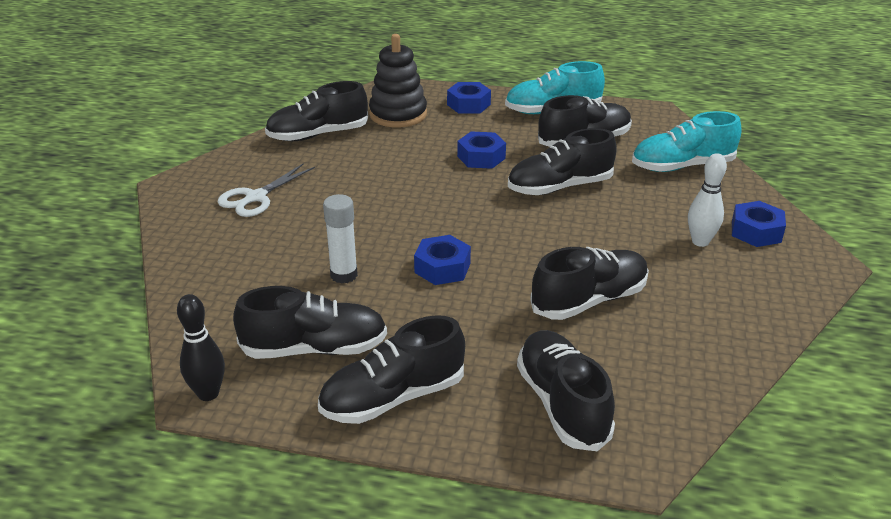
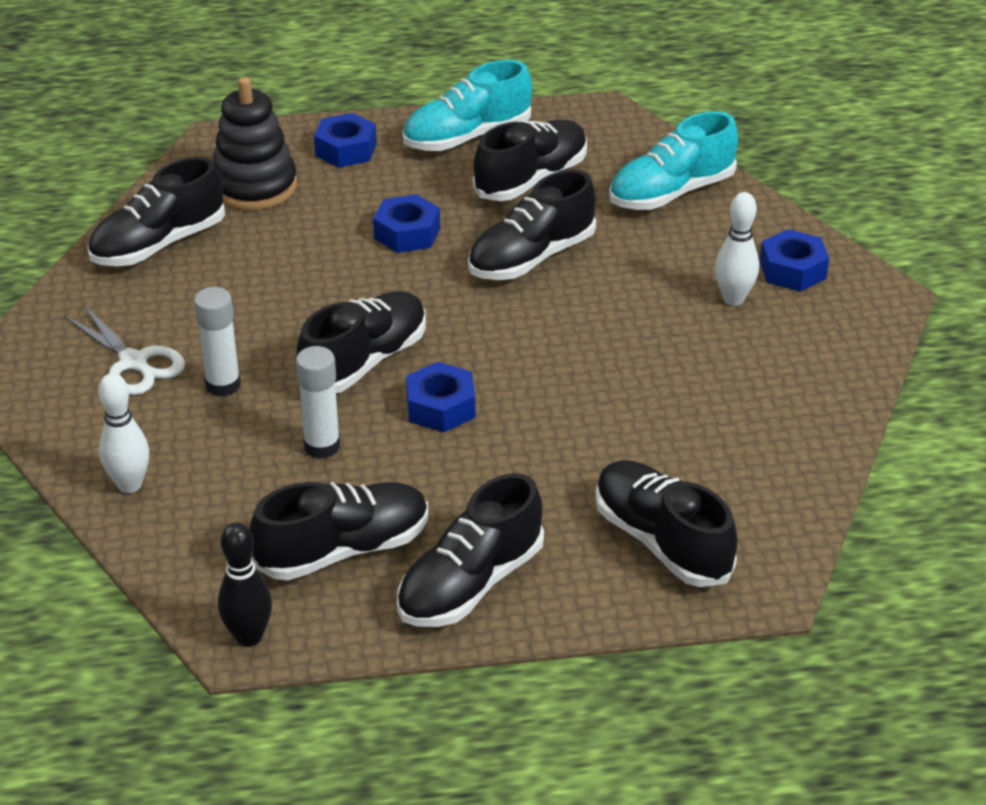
camera: 20 degrees left, 5 degrees up
(201, 270) = (129, 485): none -> white bowling pin
(256, 197) = (133, 362): white scissors -> white scissors turned 60 degrees counterclockwise
(303, 222) = (223, 385): none -> white glue stick
(589, 300) = (637, 408): black shoe -> black shoe (365, 361)

